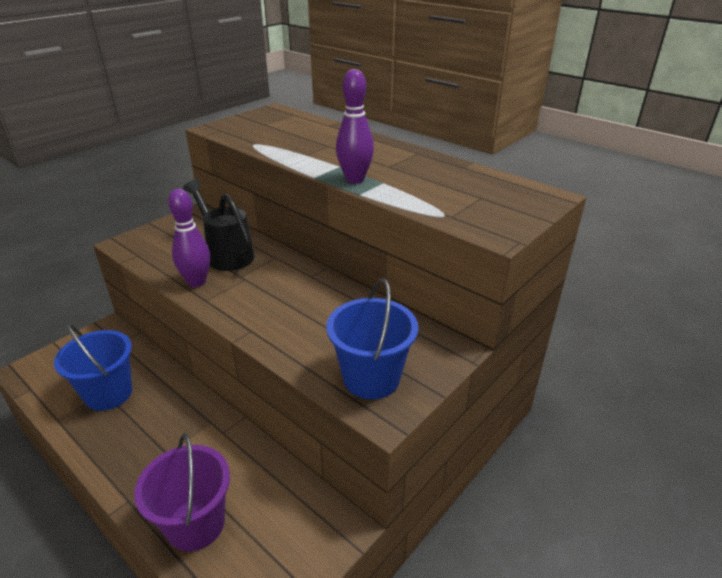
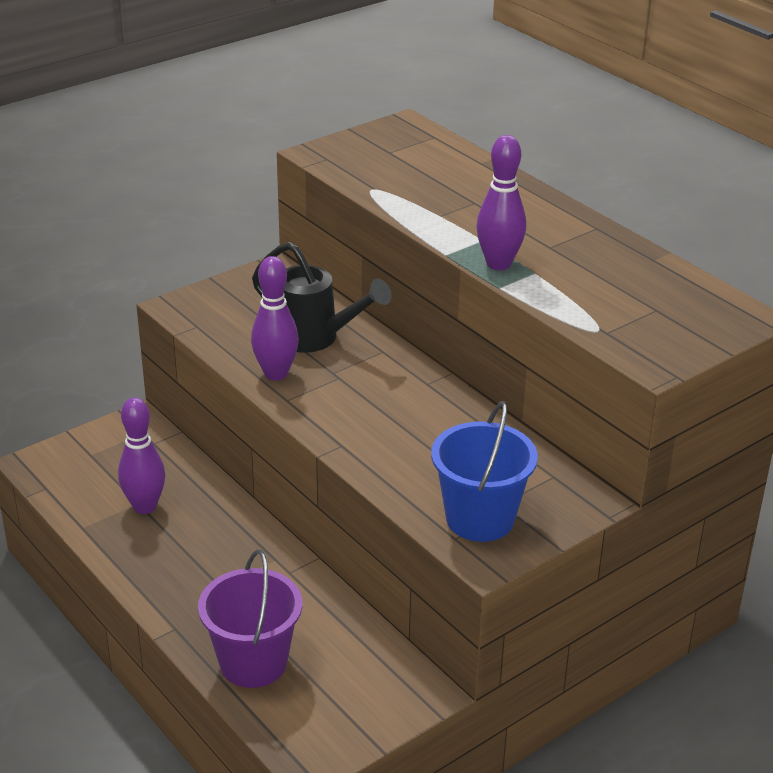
camera: 10 degrees right, 0 degrees up
(108, 393) = (145, 506): blue bucket -> purple bowling pin
(226, 254) = (316, 338): black watering can -> black watering can turned 150 degrees clockwise

